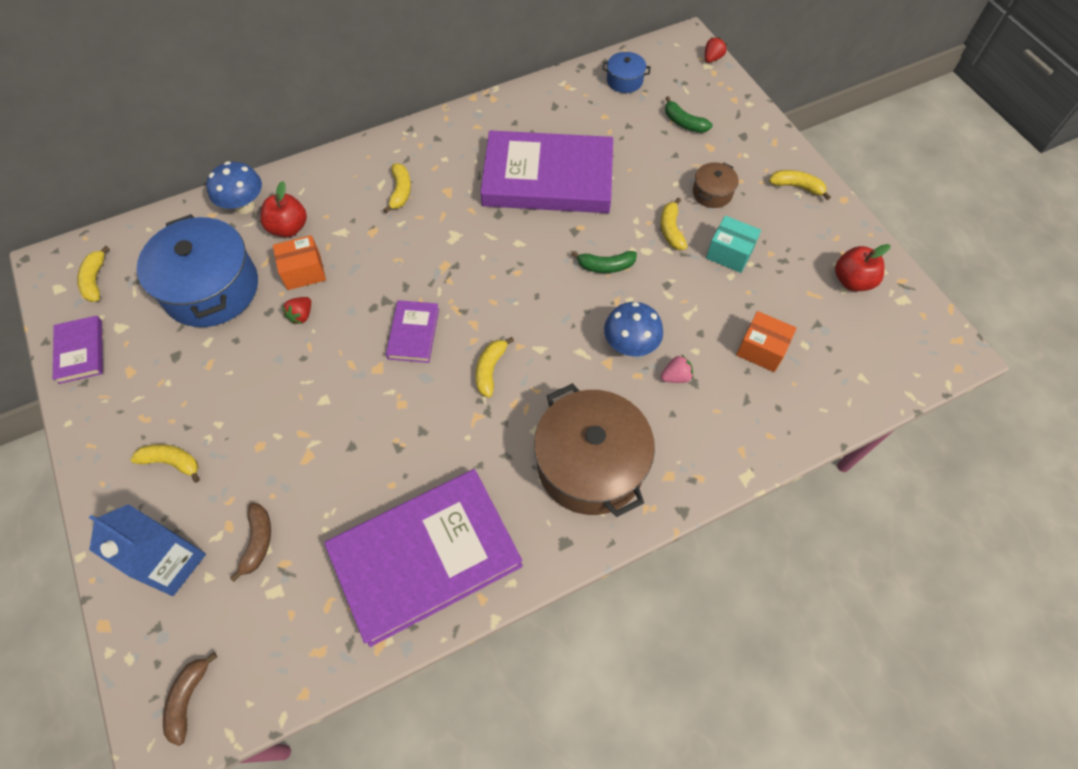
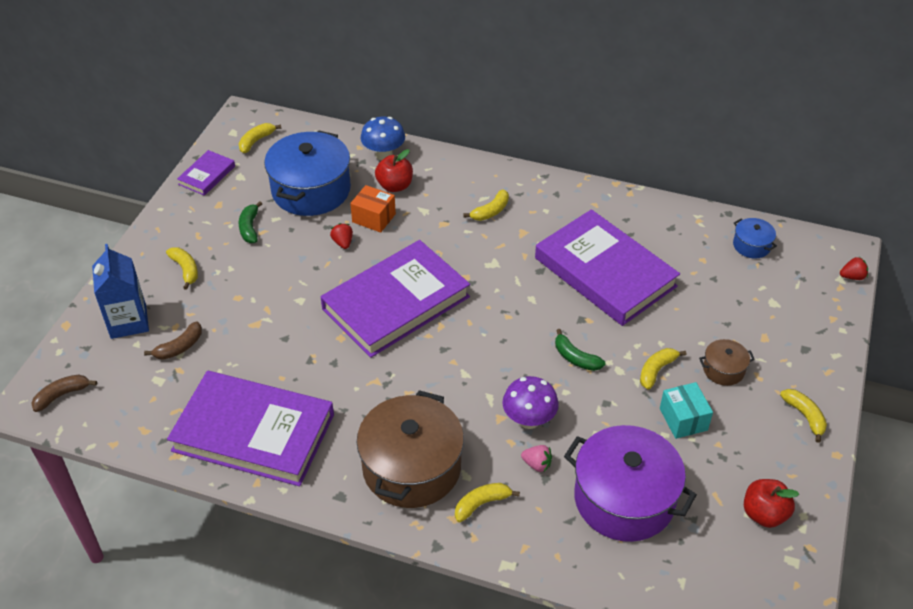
camera: 45 degrees right, 15 degrees down
(301, 315) = (343, 243): red strawberry -> red strawberry turned 90 degrees clockwise
(413, 333) = (396, 303): purple book -> purple book, size x2.22
(490, 369) = (417, 361): yellow banana -> yellow banana (481, 504)
(630, 346) = (529, 420): blue mushroom -> purple mushroom
(683, 123) = (764, 306): green banana -> green banana (250, 228)
(761, 349) = (624, 499): orange box -> purple pot

